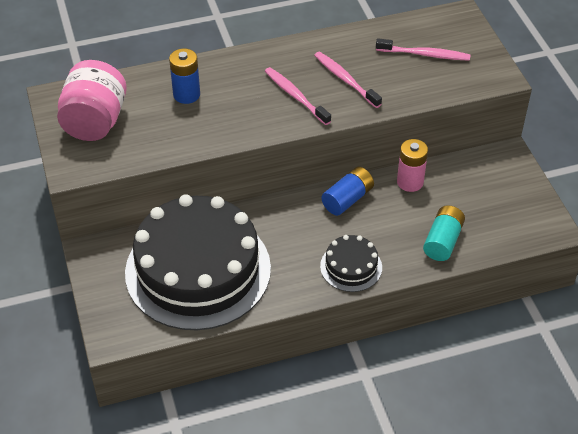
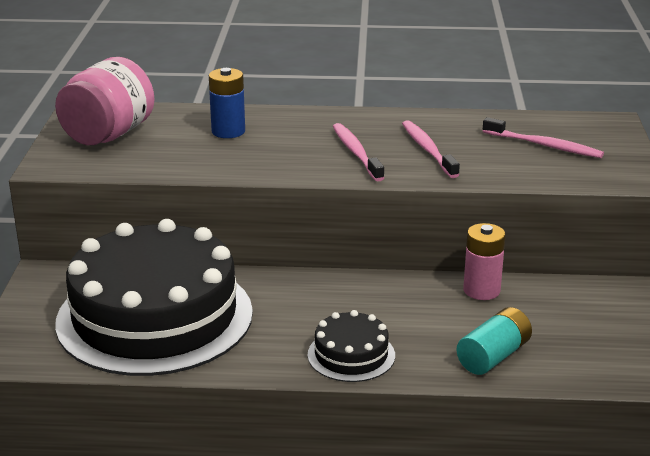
camera: 20 degrees right, 20 degrees down
(347, 199) = (388, 290): blue battery -> none

